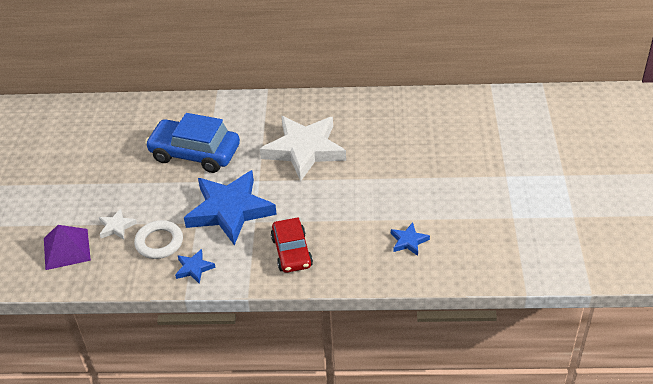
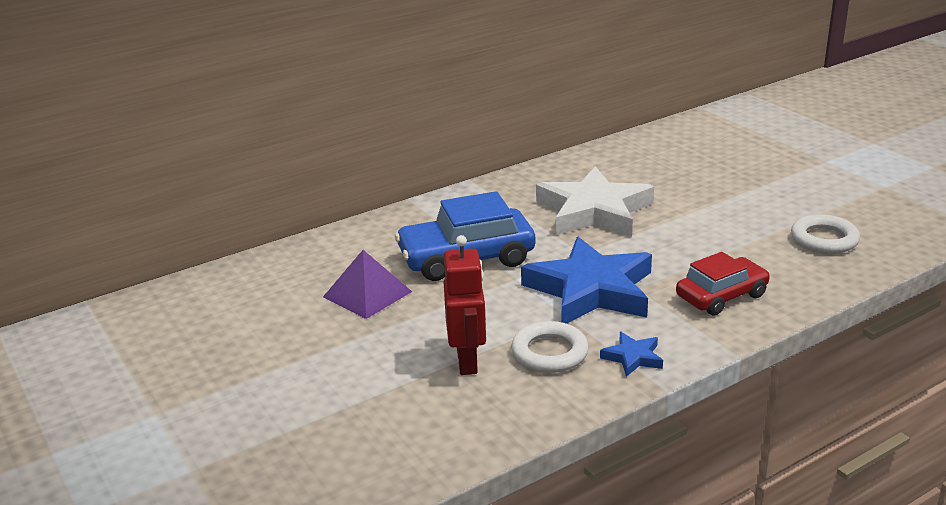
camera: 35 degrees left, 15 degrees down
(66, 249) = (429, 412): purple pyramid -> purple pyramid (367, 294)
(116, 227) = (468, 361): white star -> red robot
(292, 252) = (721, 296): red car -> red car turned 75 degrees counterclockwise
(408, 241) = (824, 239): blue star -> white ring

